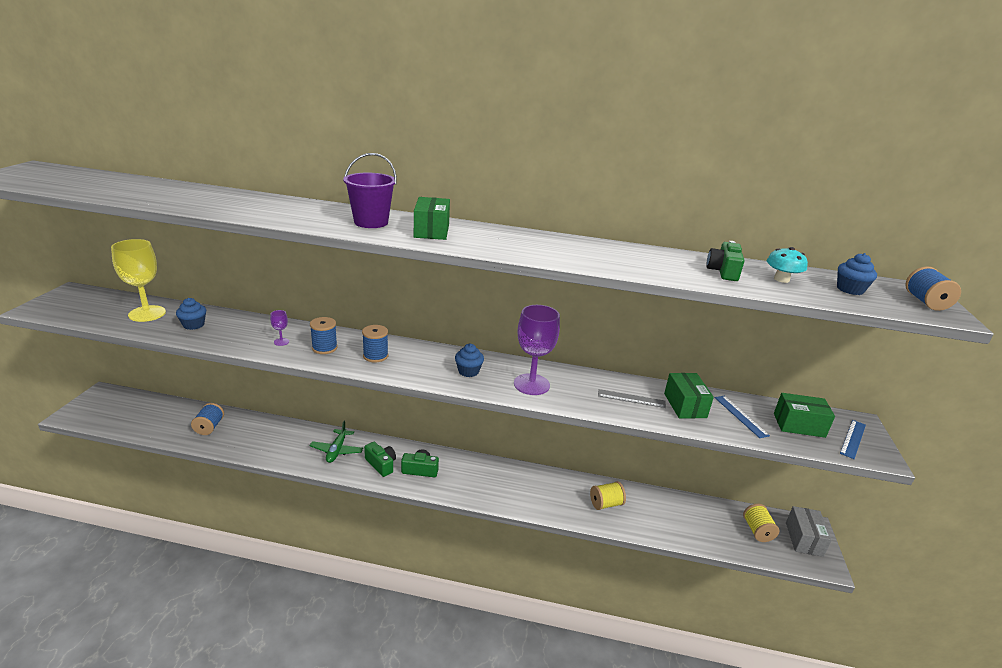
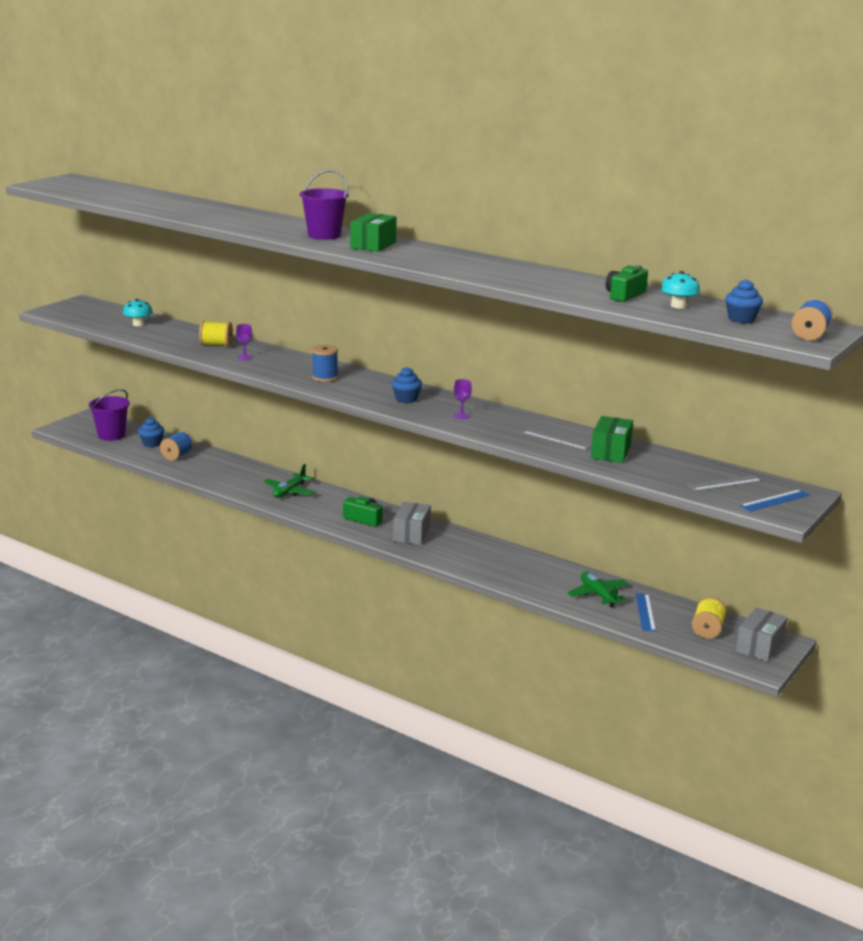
camera: 25 degrees right, 5 degrees down
(131, 414) = (111, 435): none -> purple bucket
(147, 313) = (138, 324): yellow goblet -> turquoise mushroom
(193, 325) = (174, 336): blue cupcake -> blue cupcake (152, 443)
(324, 348) = (281, 366): blue spool -> none
(381, 464) = (327, 509): green camera -> none
(470, 478) = (411, 534): none -> grey box
(531, 384) = (461, 416): purple goblet -> purple goblet, size x0.42
(605, 504) = (545, 578): yellow spool -> yellow spool (216, 345)
(656, 513) = (598, 595): none -> green plane
(740, 416) = (664, 467): blue ruler -> blue ruler (645, 612)
(799, 425) = (724, 483): green box -> grey ruler

